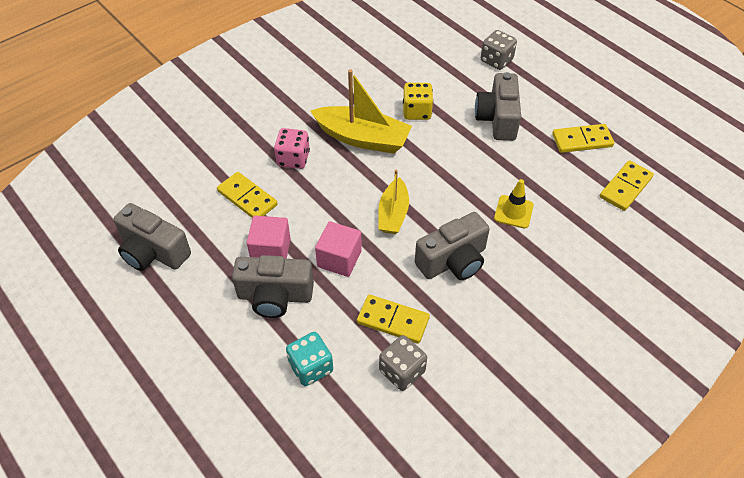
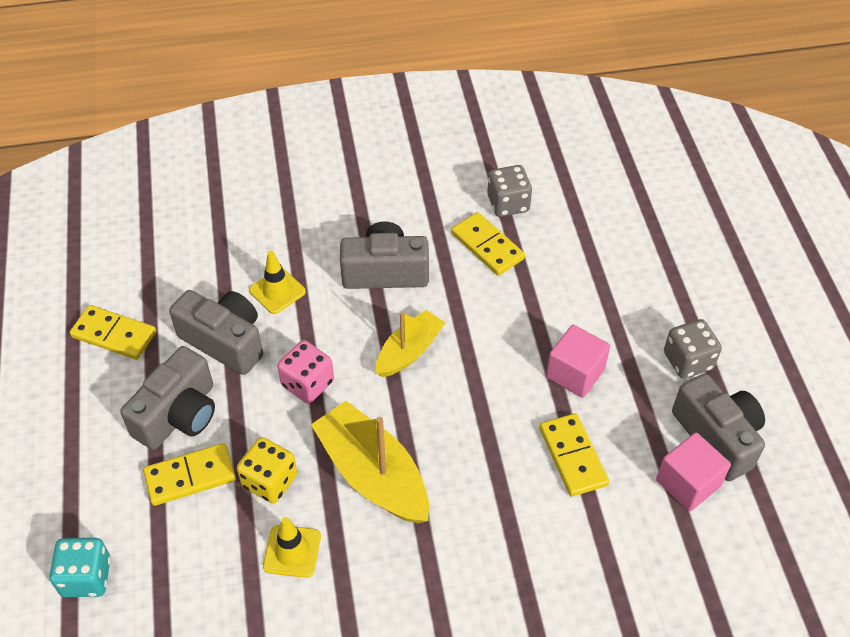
camera: 150 degrees left, 0 degrees up
(275, 296) = (594, 321): grey camera -> grey camera (225, 341)
(293, 159) = (484, 488): pink dice -> pink dice (307, 383)
(311, 367) = (590, 242): turquoise dice -> turquoise dice (86, 577)
(339, 259) = (503, 328): pink cube -> pink cube (688, 483)
(377, 89) = (292, 551): none -> yellow traffic cone
(496, 60) = (82, 514): grey dice -> grey dice (688, 361)
(625, 187) = (134, 260): yellow domino -> yellow domino (190, 476)

